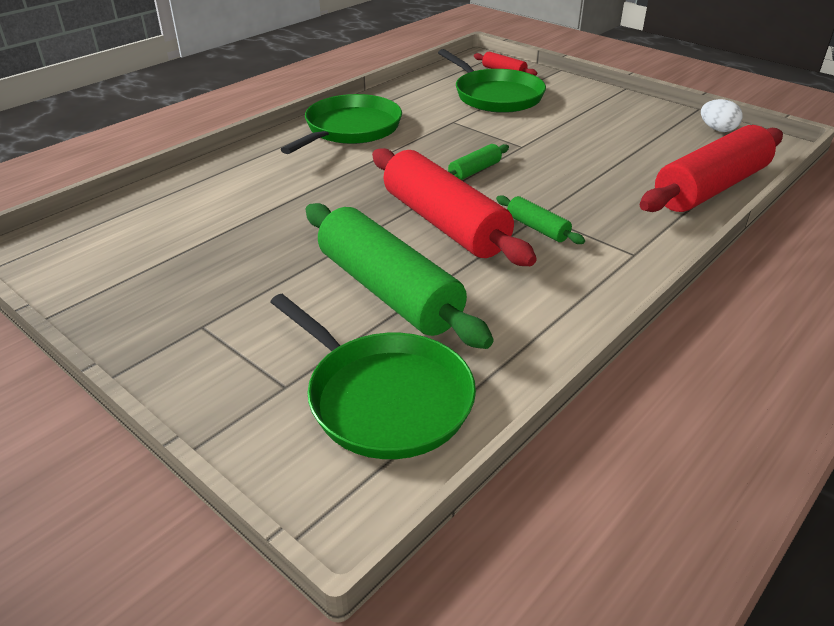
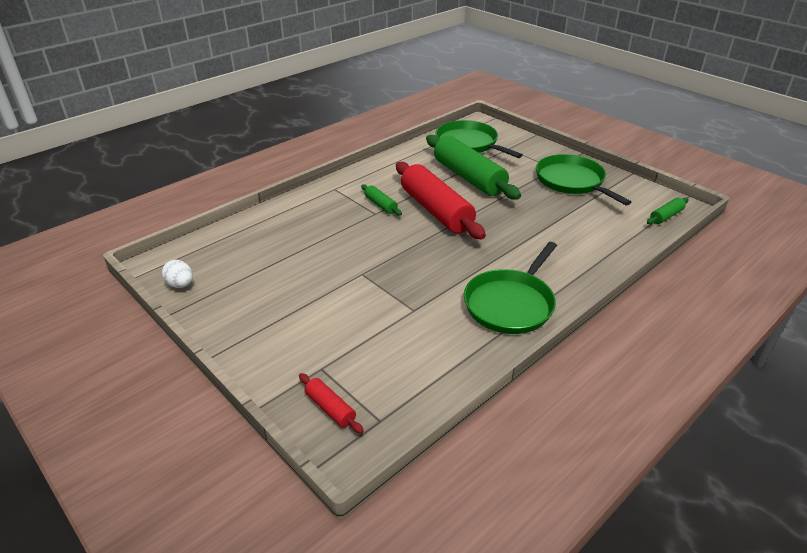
camera: 175 degrees left, 0 degrees up
(474, 171) = (408, 250): green rolling pin -> green rolling pin (666, 216)
(495, 96) = (359, 351): green pan -> green pan (572, 181)
(710, 188) = (249, 227): red rolling pin -> none

